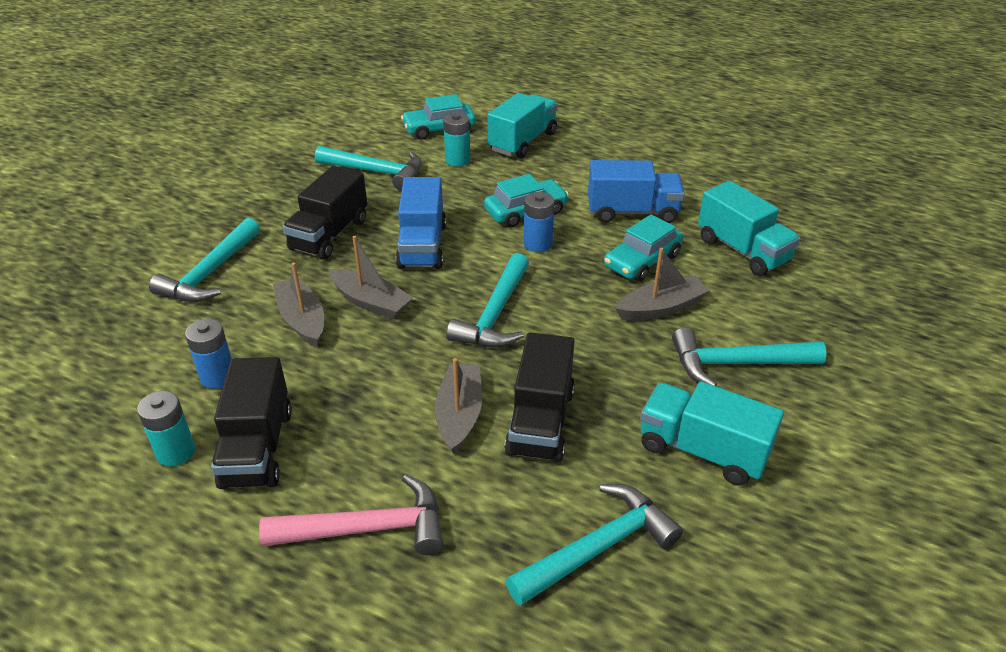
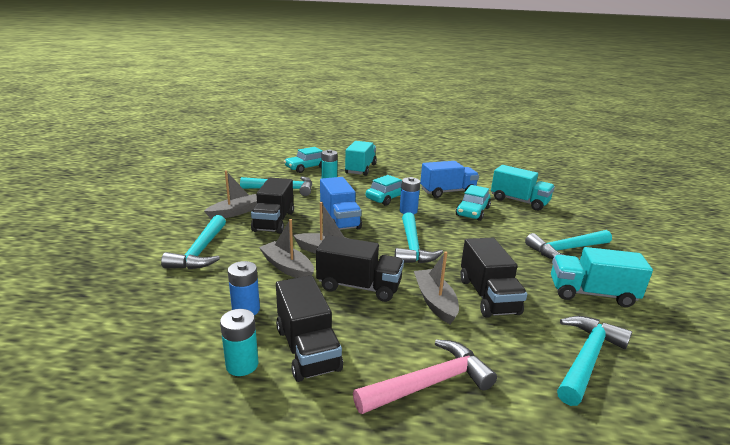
camera: 20 degrees left, 15 degrees down
(375, 369) = (359, 286): none -> black truck
(661, 308) = (503, 231): grey boat -> grey boat (236, 212)

